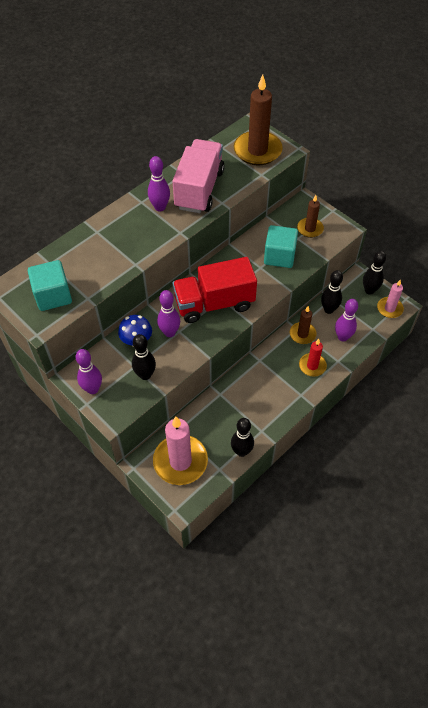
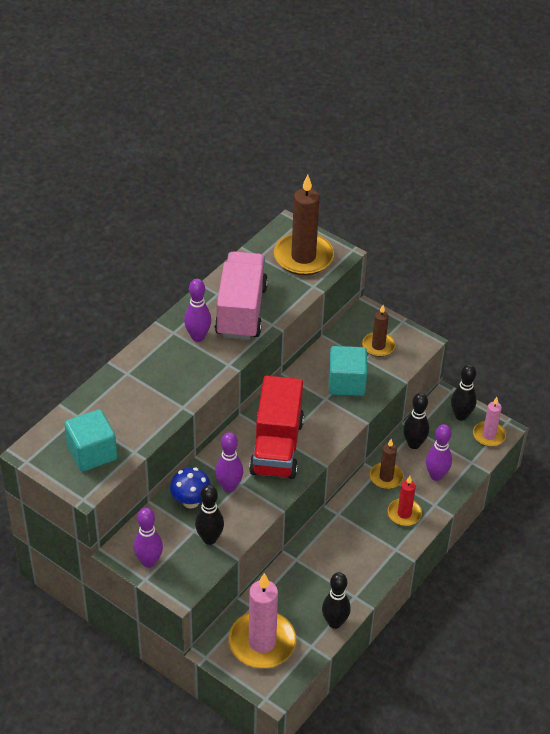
camera: 10 degrees left, 10 degrees down
(214, 303) = (277, 447): red truck -> red truck turned 60 degrees counterclockwise

